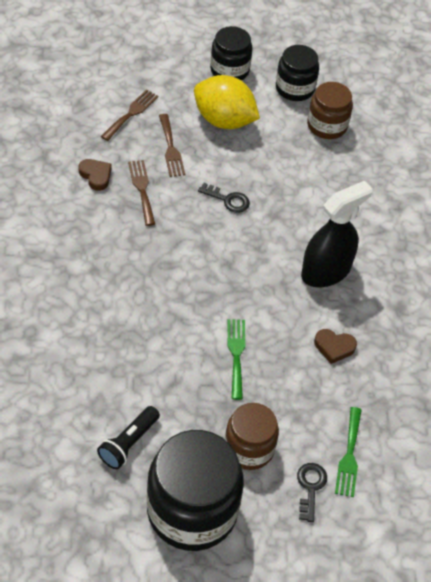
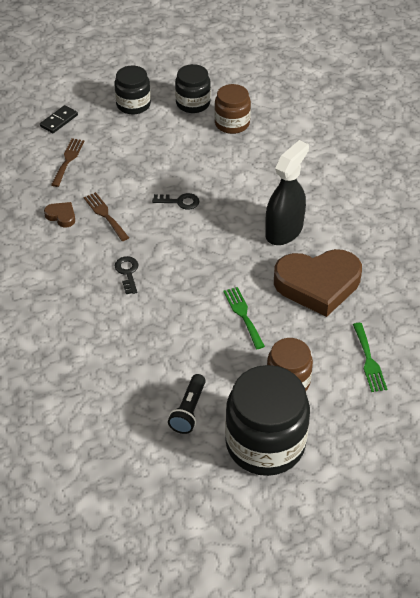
camera: 15 degrees left, 5 degrees down
(142, 65) = (59, 121): none -> black domino
(171, 148) = (114, 177): brown fork -> none
(224, 120) = (147, 143): yellow lemon -> none
(310, 487) = (350, 394): black key -> black key (127, 272)
(334, 347) = (318, 284): brown heart -> brown heart, size x2.43

